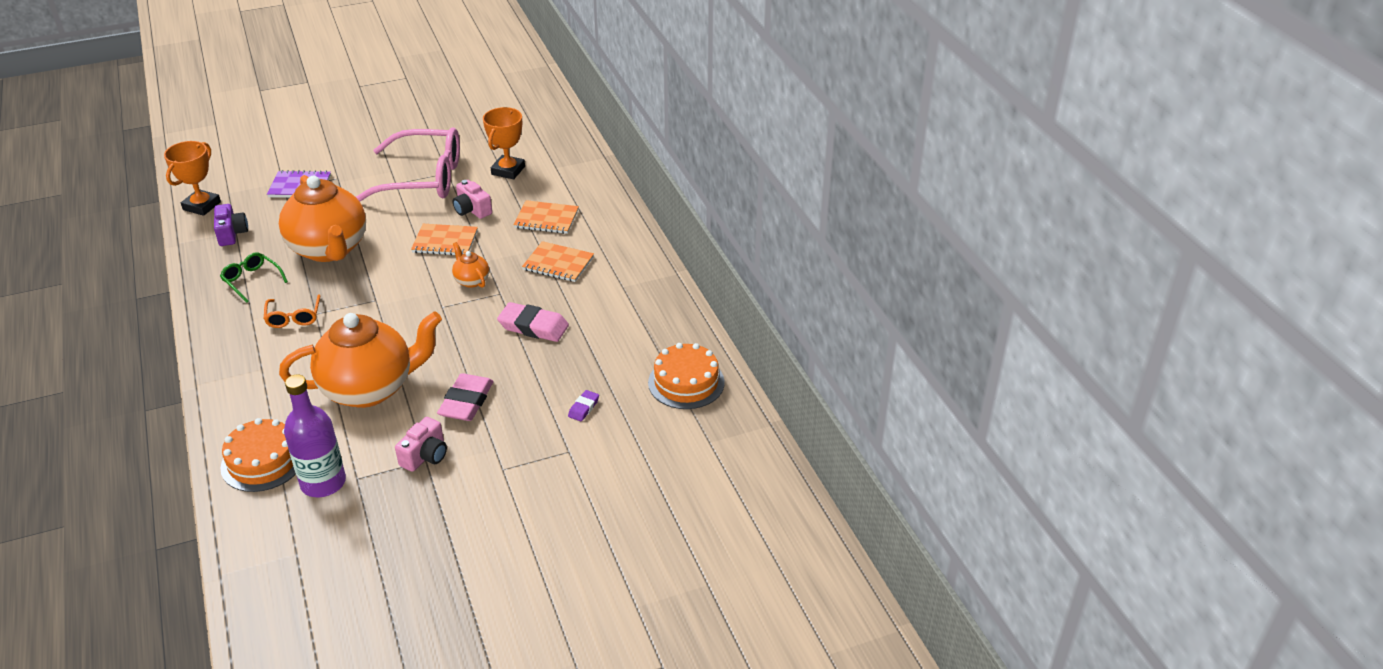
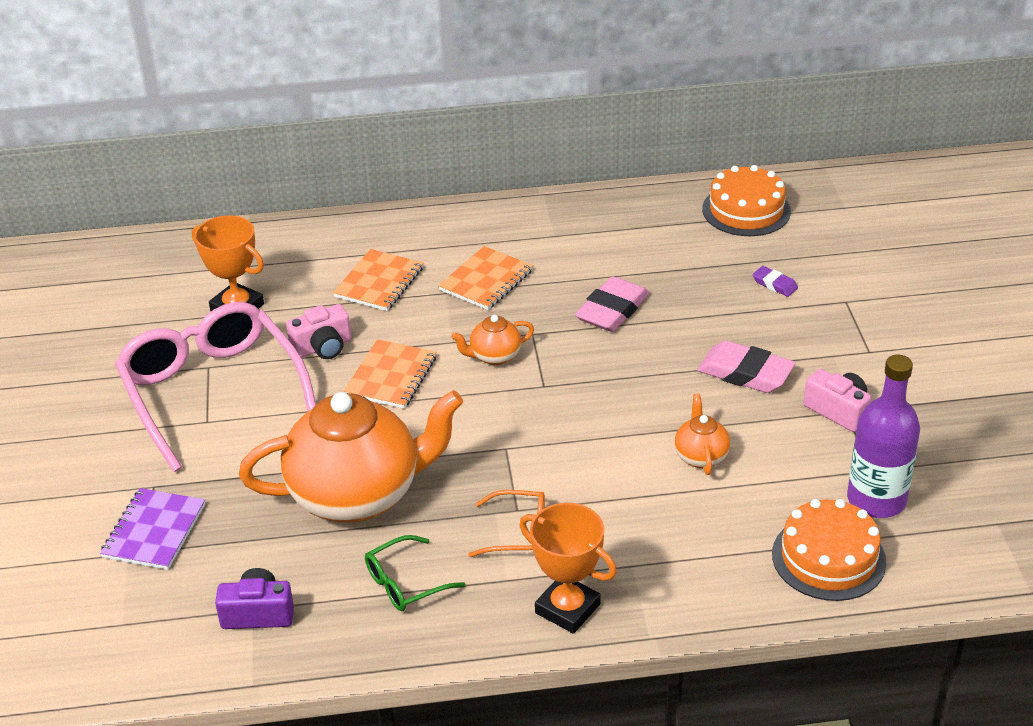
camera: 75 degrees left, 0 degrees up
(202, 206) = (147, 658): orange trophy -> orange trophy (567, 609)
(370, 388) = (700, 456): orange teapot -> orange teapot, size x0.42
(424, 179) = (212, 391): pink glasses -> pink glasses turned 45 degrees counterclockwise

